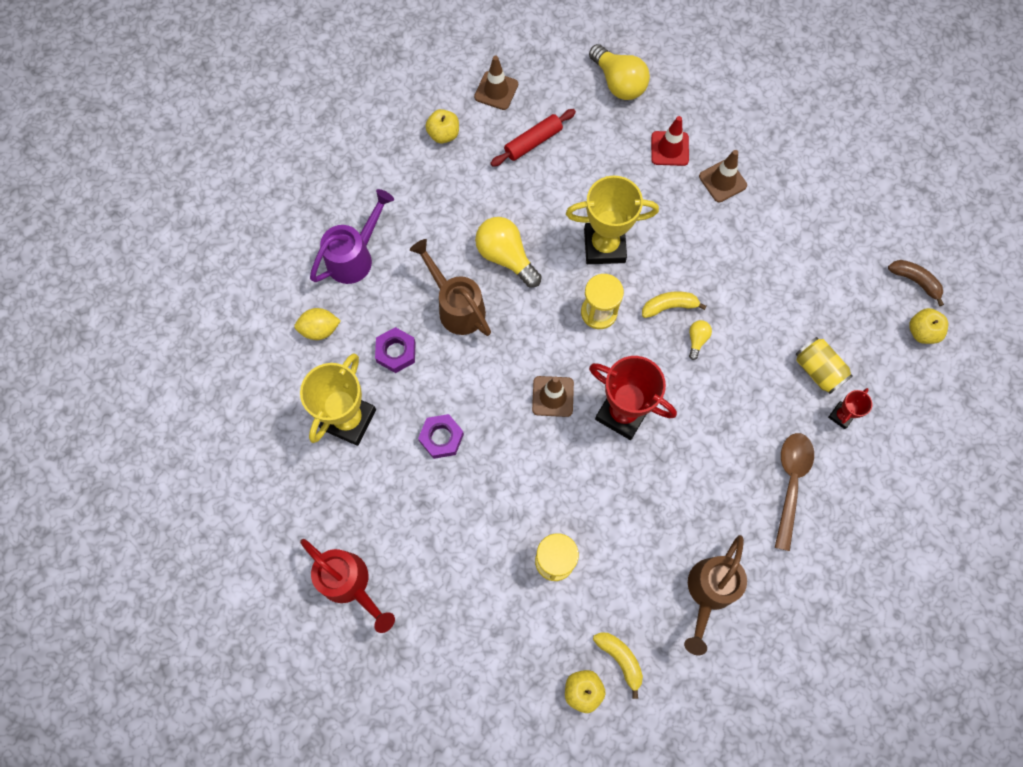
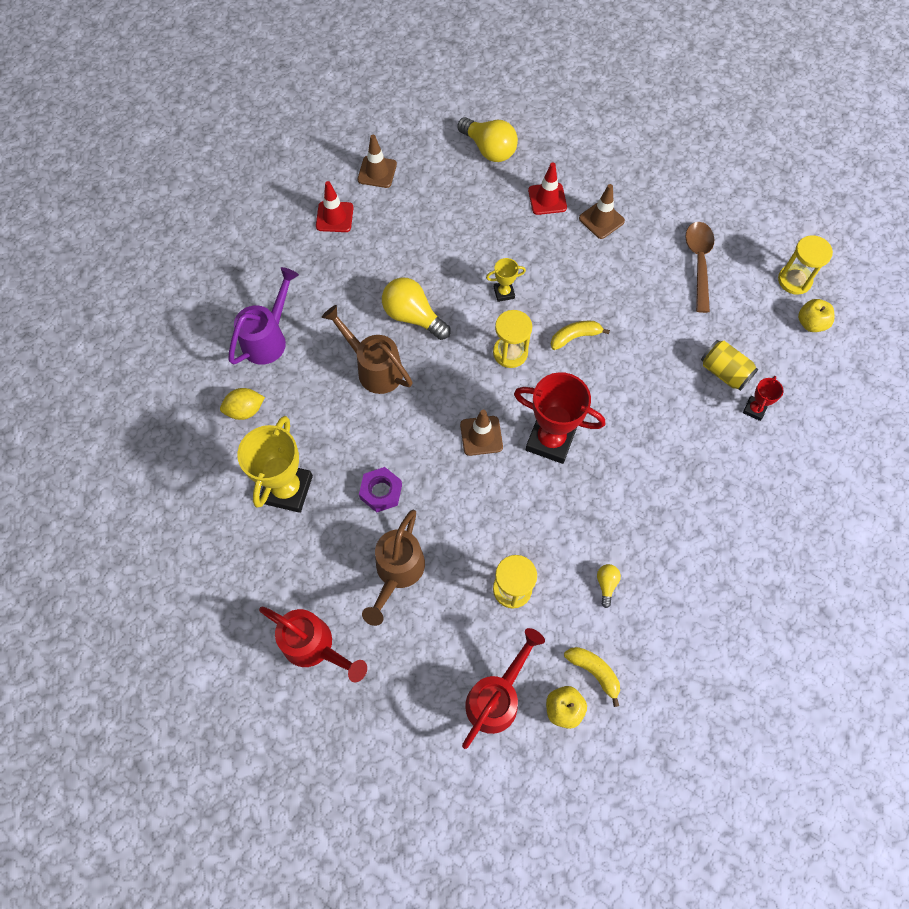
camera: 10 degrees left, 5 degrees down
(396, 352) = (323, 419): purple nut -> none
(443, 134) = (334, 217): yellow apple -> red traffic cone
(519, 667) = (497, 697): none -> red watering can
(533, 142) = (420, 211): red rolling pin -> none
(604, 246) = (504, 293): yellow trophy -> yellow trophy, size x0.48
(697, 340) = (606, 363): yellow light bulb -> yellow light bulb (606, 584)
(708, 592) = (665, 593): brown watering can -> brown watering can (397, 573)
(790, 483) = (721, 478): brown spoon -> brown spoon (699, 262)
(915, 281) = (794, 280): brown banana -> yellow hourglass

